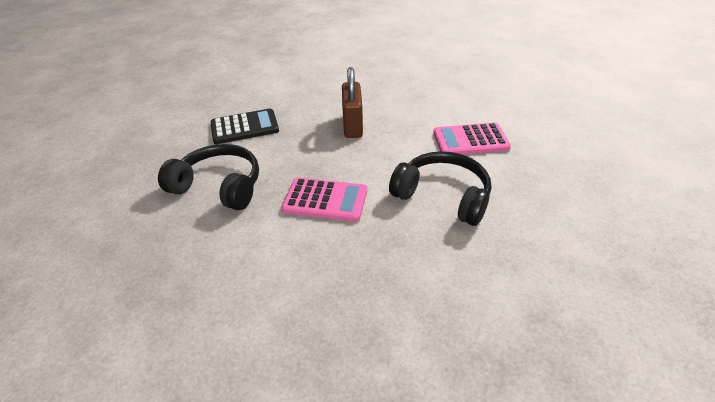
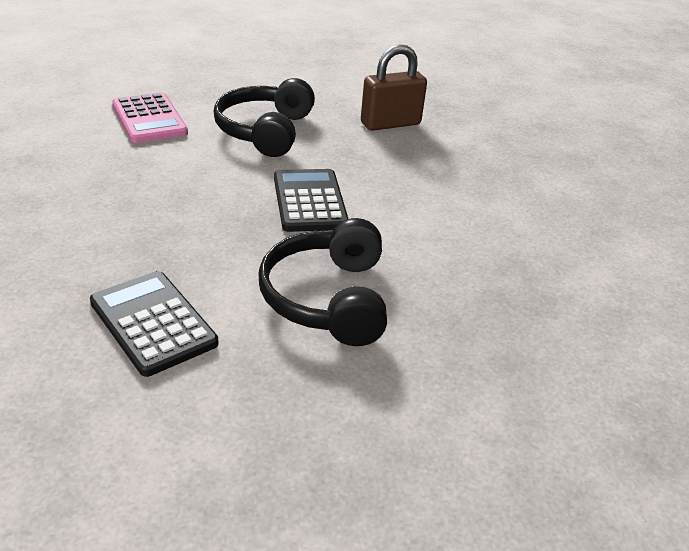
camera: 115 degrees left, 5 degrees down
(325, 200) = (309, 201): pink calculator -> black calculator
(352, 126) = (128, 206): brown padlock -> brown padlock (390, 124)

